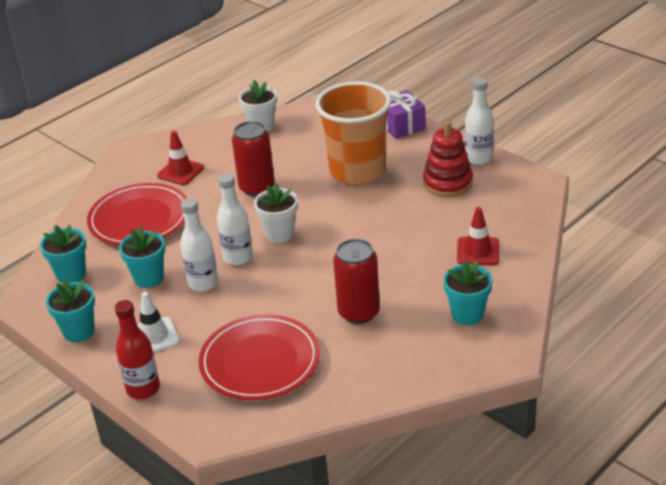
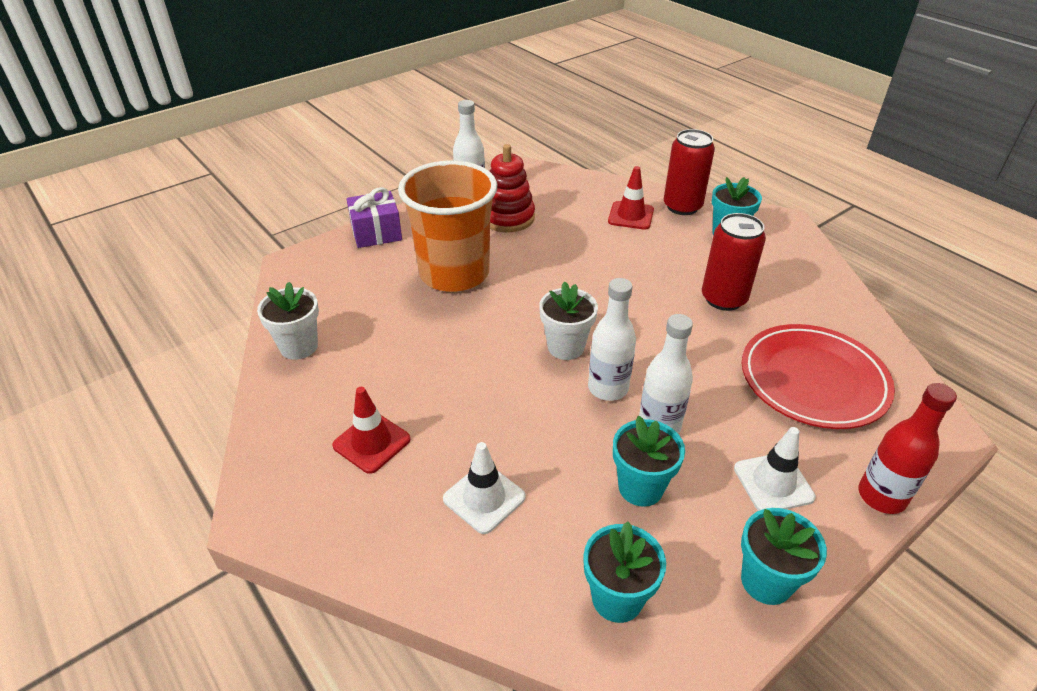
camera: 85 degrees left, 5 degrees up
(140, 219) = (484, 498): red plate -> white traffic cone
(257, 188) = (453, 361): red can -> red can (682, 206)

